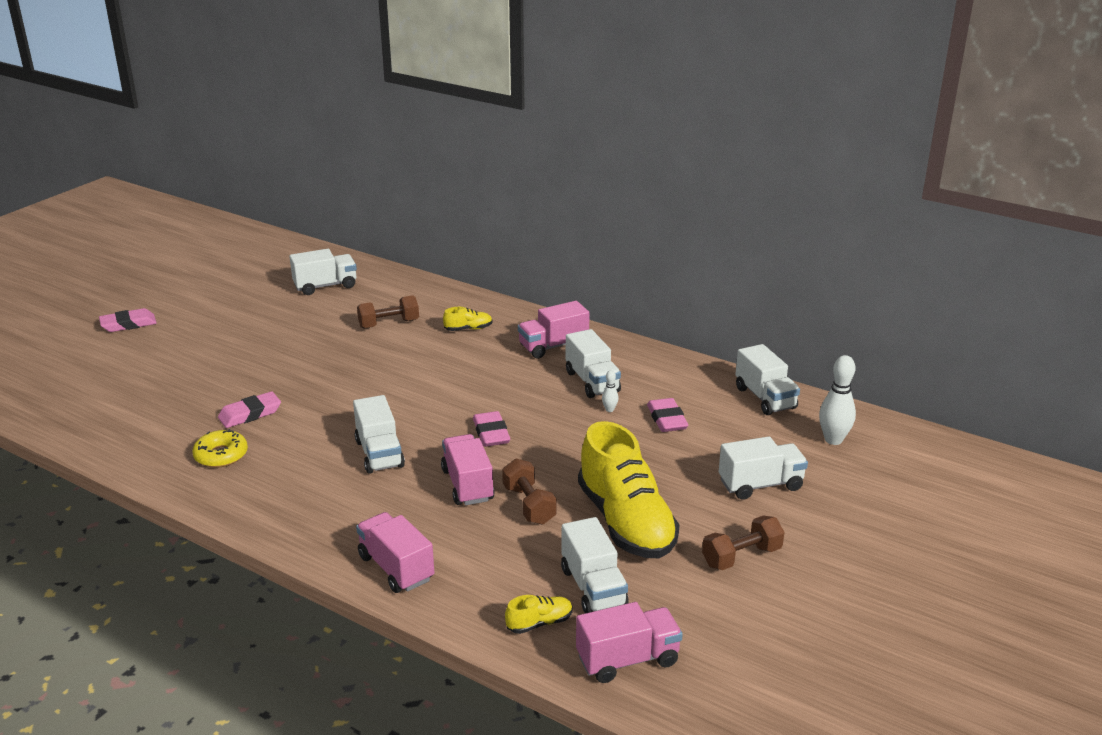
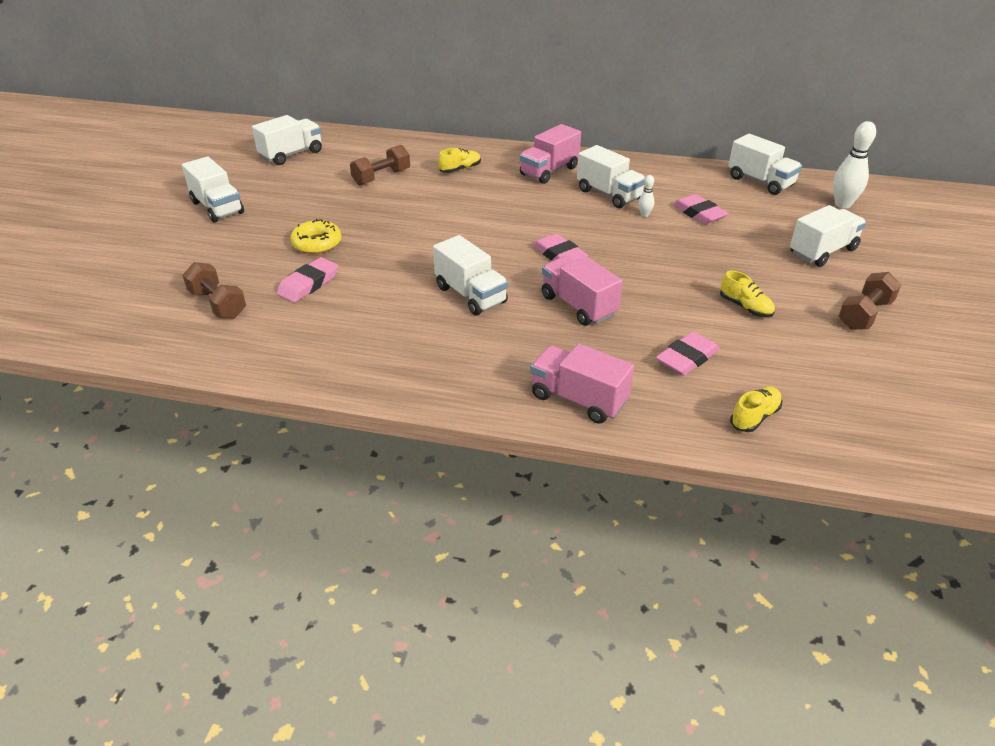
camera: 20 degrees left, 10 degrees up
(128, 324) = (106, 222): pink eraser -> pink eraser (687, 358)
(221, 455) = (309, 330): yellow donut -> yellow donut (317, 243)
(529, 505) = (649, 311): brown dumbbell -> brown dumbbell (218, 304)
(593, 587) = (771, 372): white truck -> white truck (217, 207)
(626, 522) = (745, 307): yellow shoe -> yellow shoe, size x0.40
(627, 659) = (859, 430): pink truck -> none

